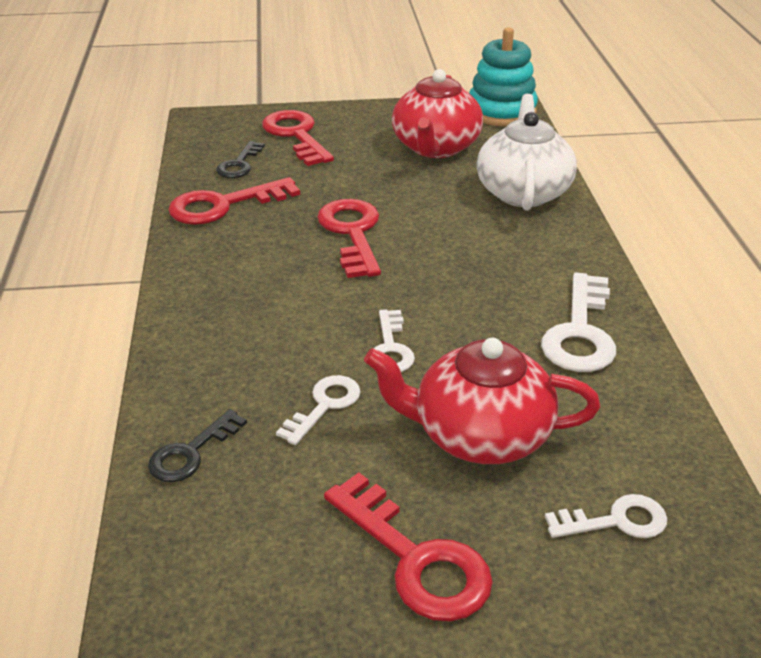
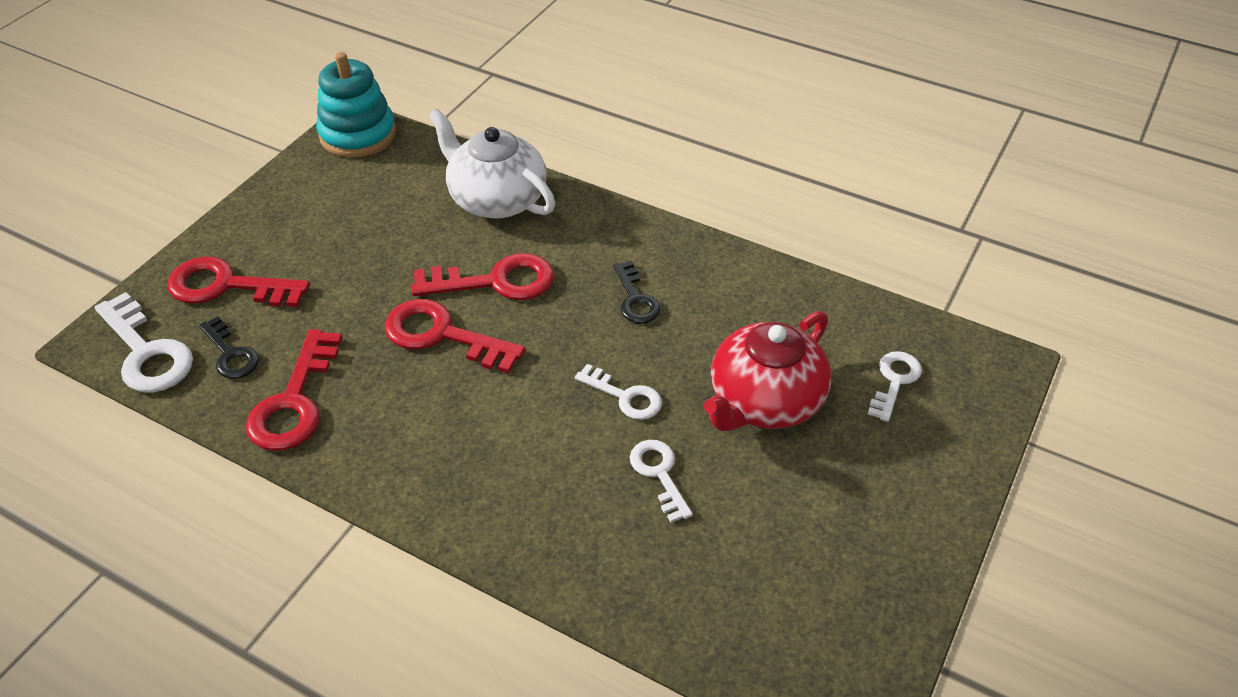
camera: 55 degrees left, 10 degrees up
(191, 452) = (645, 590): black key -> black key (635, 299)
(415, 559) = (856, 505): red key -> red key (495, 281)
(435, 147) = (367, 208): red teapot -> none
(580, 332) = (702, 280): white key -> white key (146, 352)

